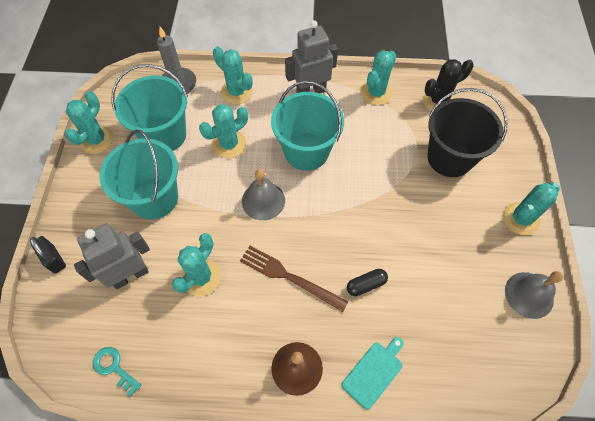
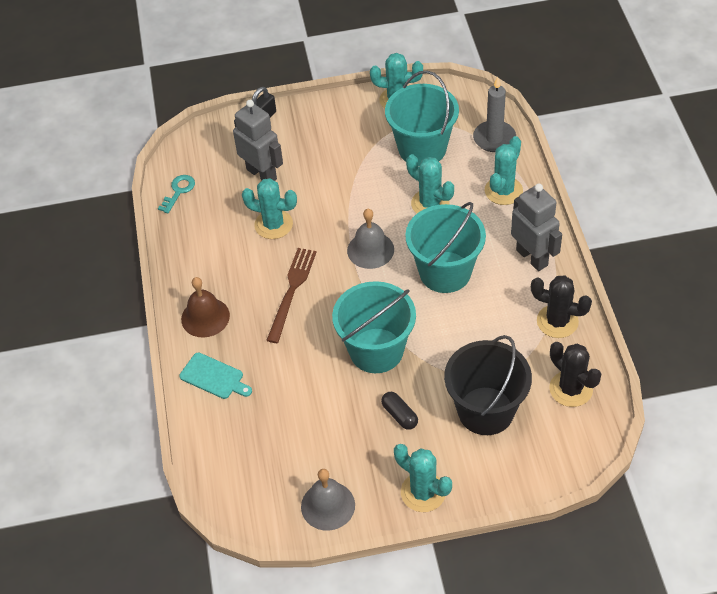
camera: 80 degrees right, 10 degrees down
(154, 198) = (345, 165): turquoise bucket -> turquoise bucket (376, 350)
(366, 285) = (300, 355): black capsule -> black capsule (399, 415)
(376, 93) = (557, 321): turquoise cactus -> black cactus

